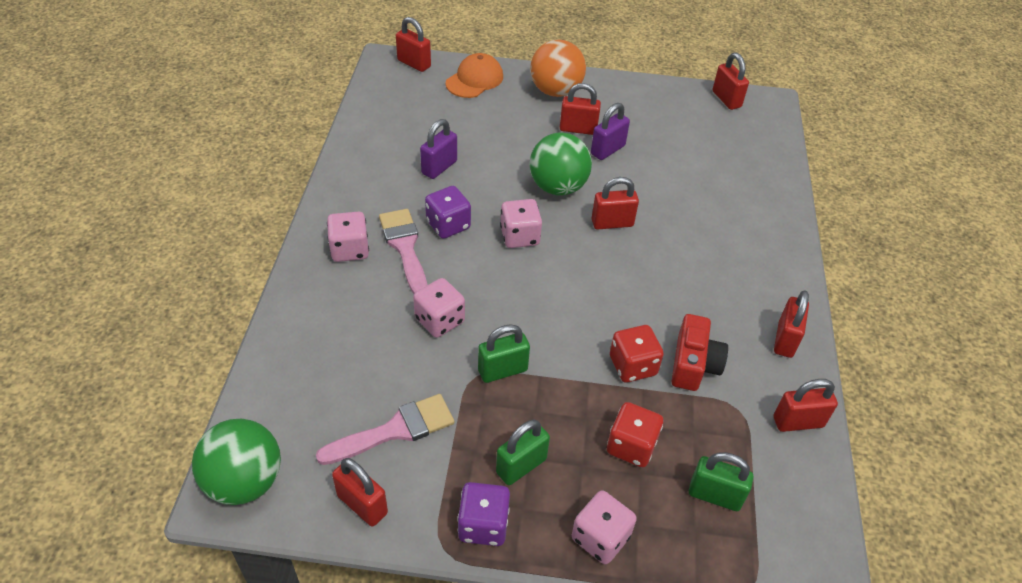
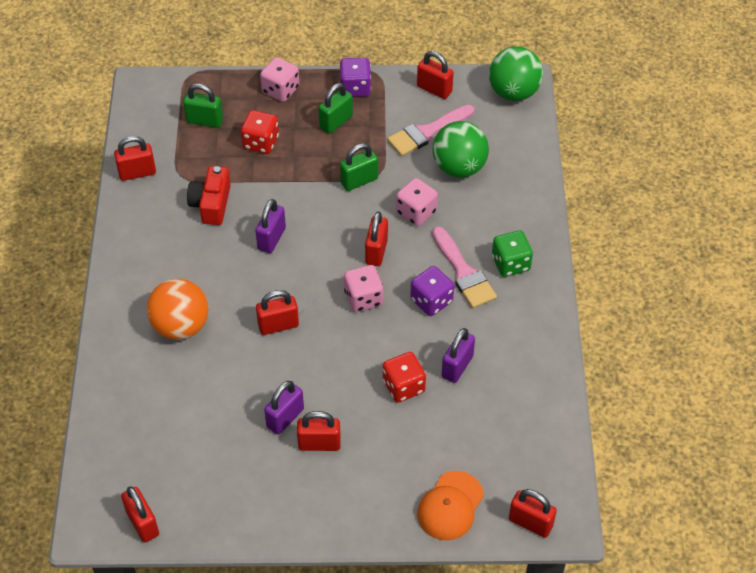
camera: 175 degrees right, 5 degrees up
(350, 249) = (510, 263): pink dice -> green dice
(555, 91) = (350, 502): orange ball -> orange ball (181, 326)
(558, 187) = (334, 360): green ball -> green ball (459, 167)
(618, 312) = (271, 239): none -> purple padlock
(633, 366) = (259, 197): red dice -> red dice (403, 386)
(785, 340) = (134, 233): red padlock -> red padlock (376, 251)

